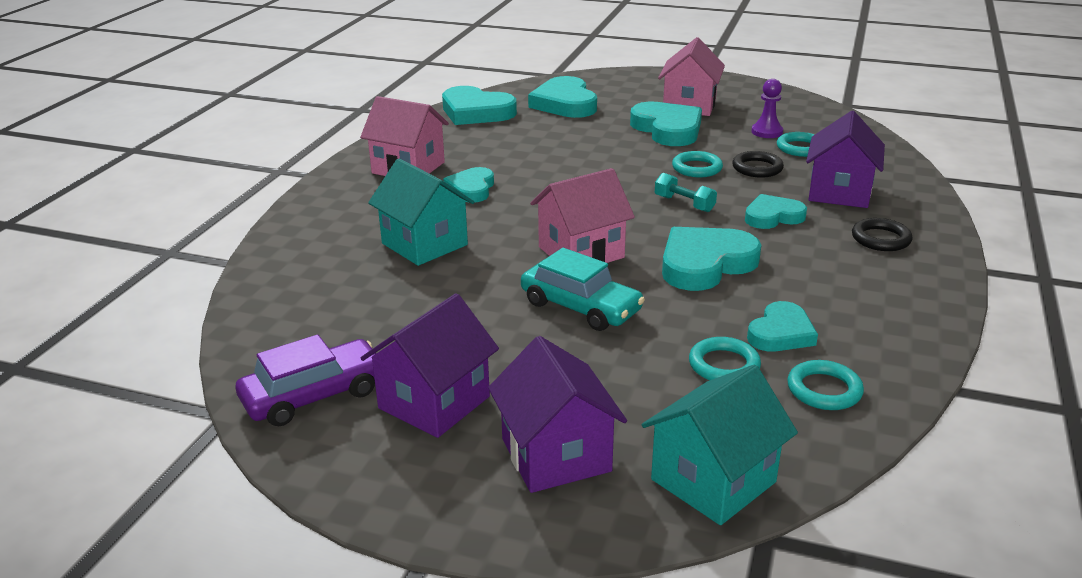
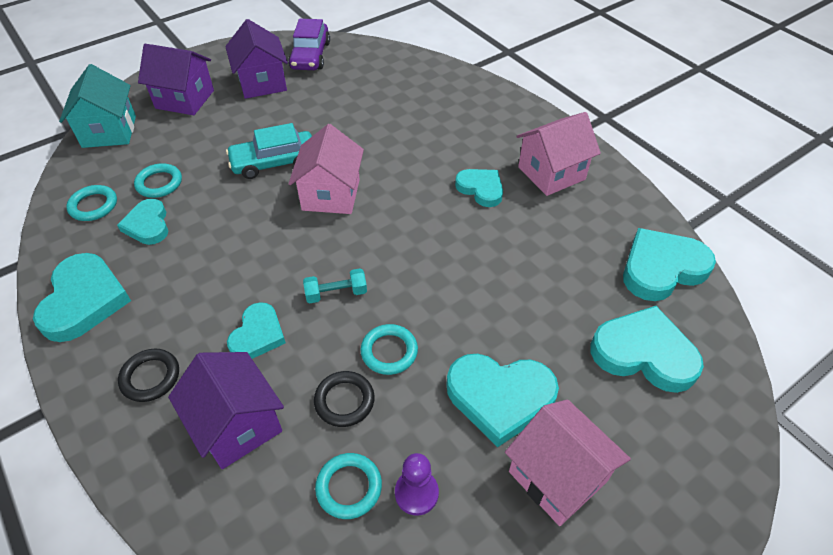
camera: 125 degrees right, 20 degrees up
(424, 244) = (416, 135): turquoise house -> none
(705, 264) = (248, 244): turquoise heart -> turquoise heart (84, 300)

